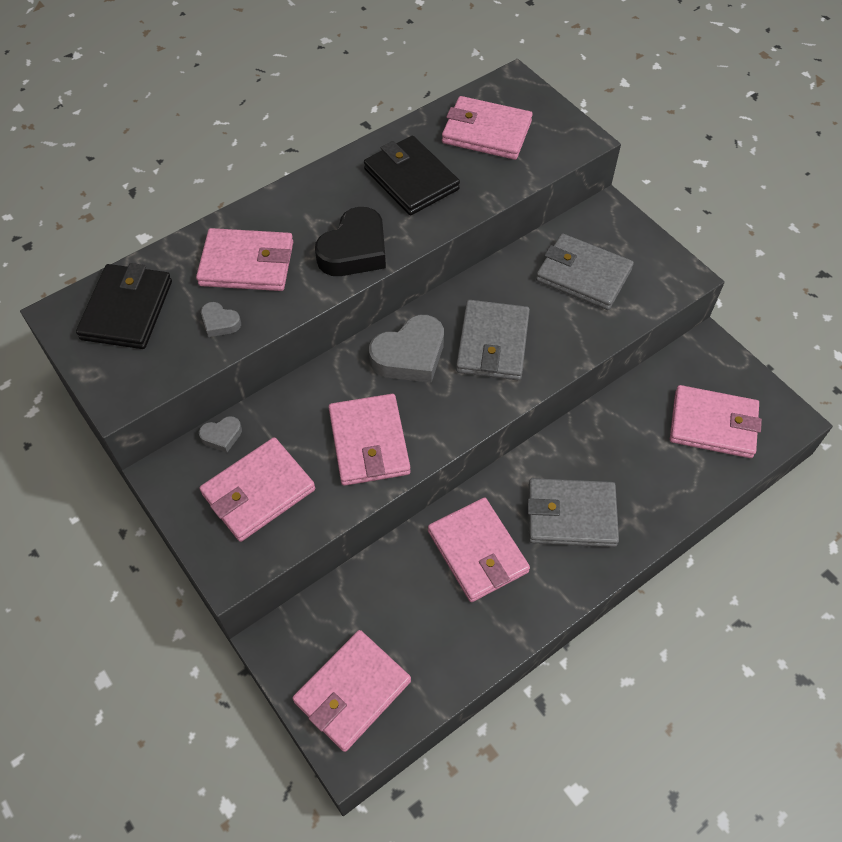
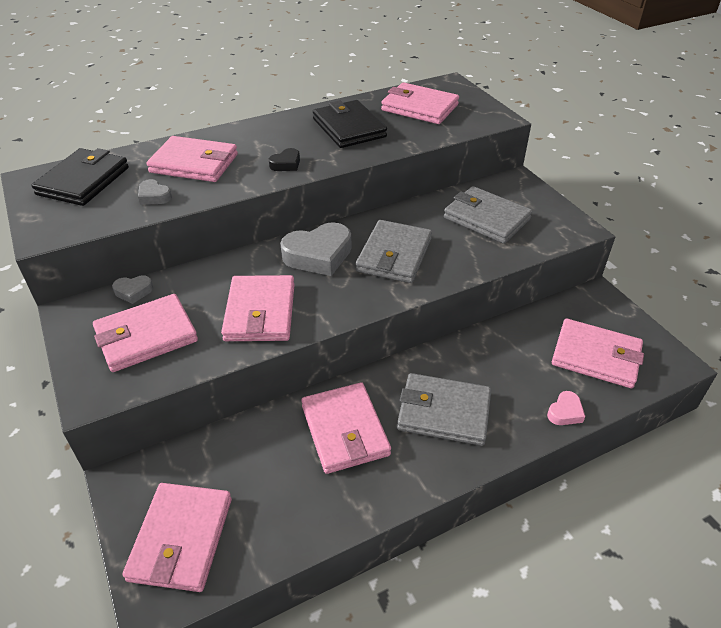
camera: 10 degrees right, 15 degrees down
(352, 691) = (181, 538): pink wallet -> pink wallet turned 45 degrees counterclockwise
(354, 250) = (286, 164): black heart -> black heart, size x0.49
(689, 496) = (565, 412): none -> pink heart

